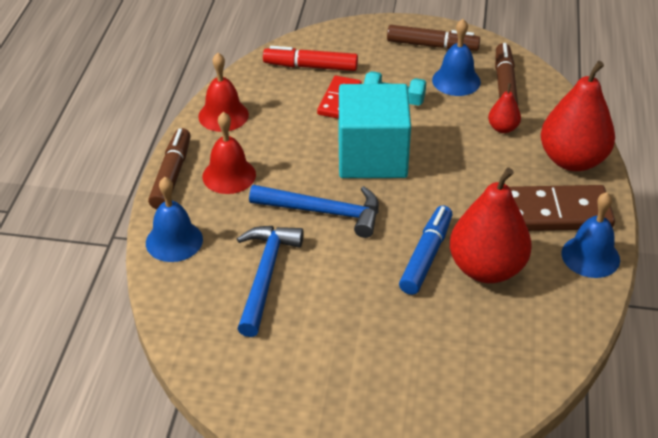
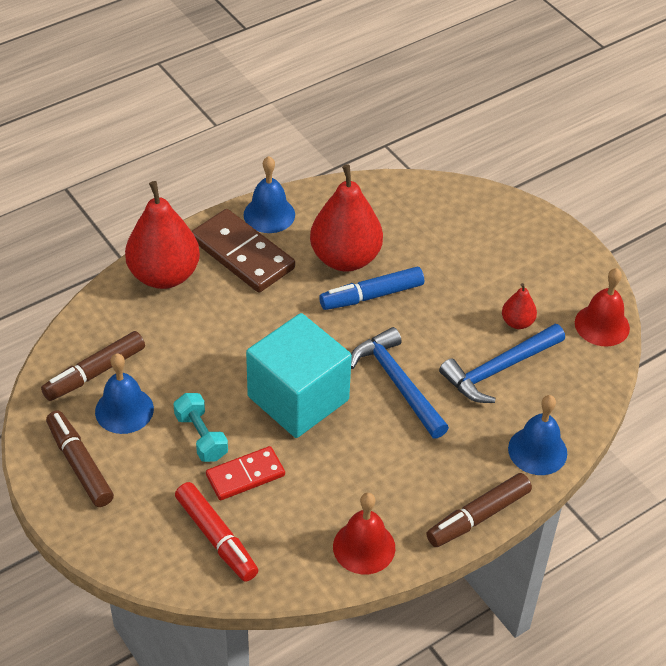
camera: 135 degrees left, 5 degrees up
(229, 175) = (431, 476): red bell -> red bell (602, 325)
(503, 128) = (165, 338): red pear -> red pear (517, 322)

